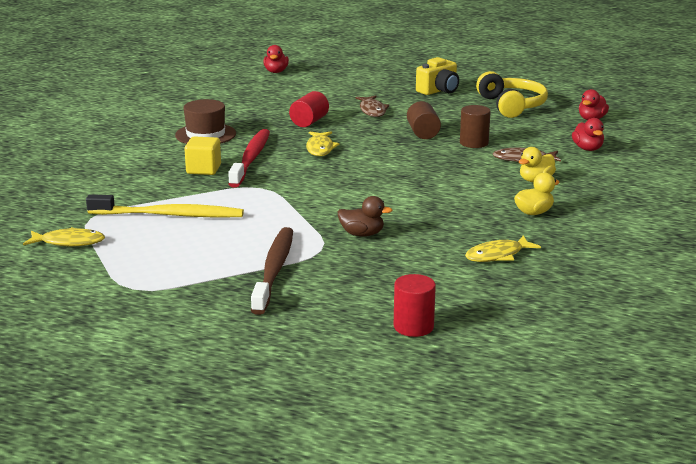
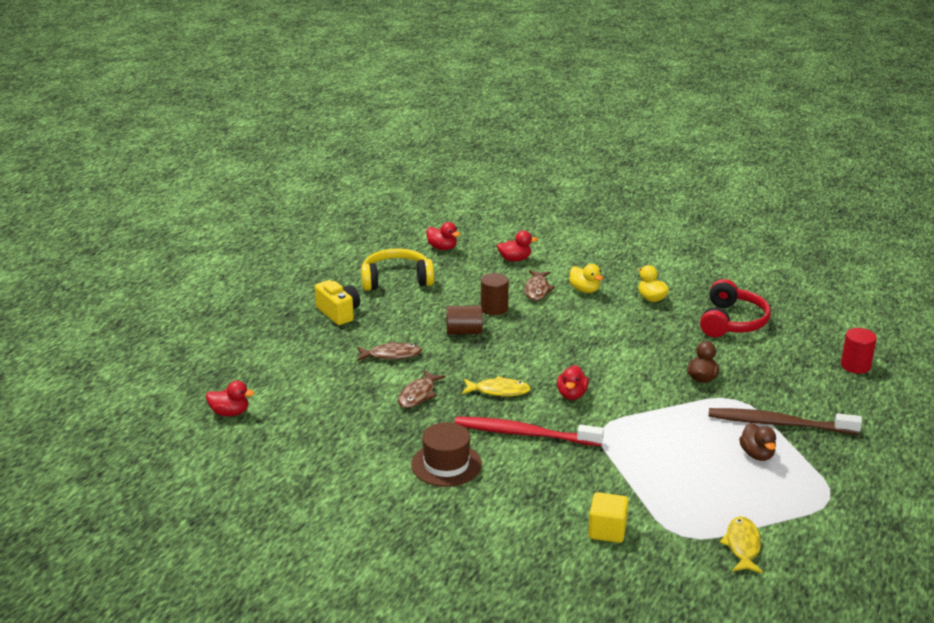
camera: 85 degrees left, 5 degrees up
(169, 215) = (671, 483): yellow toothbrush -> none
(203, 169) = (552, 464): yellow cube -> yellow cube (607, 531)
(215, 256) = (757, 455): none -> brown duck
(309, 122) = (418, 395): red cylinder -> brown fish
(318, 176) = (571, 395): none -> red duck
(497, 255) = (732, 322): yellow fish -> red headphones

